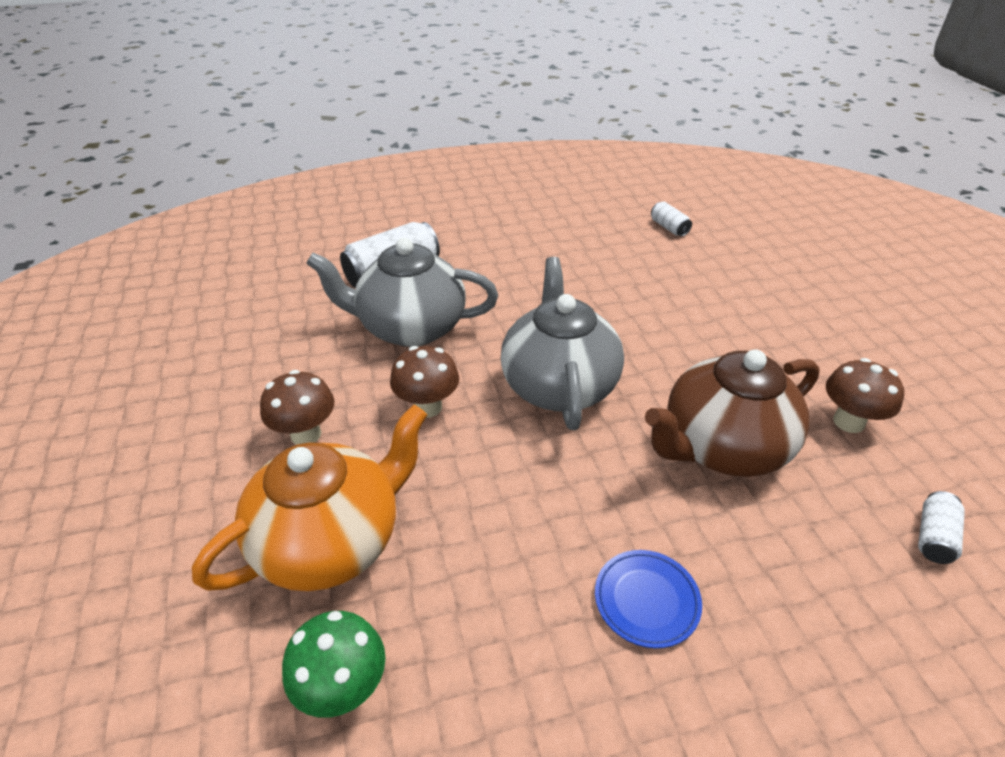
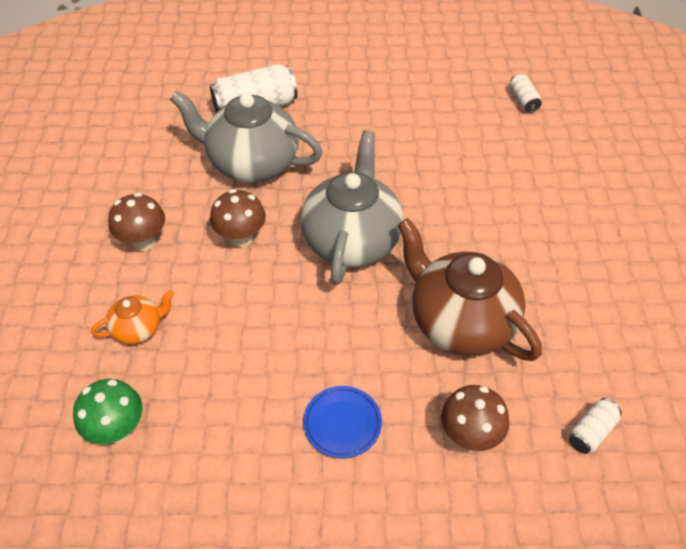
camera: 15 degrees right, 10 degrees up
(331, 541) = (138, 328): orange teapot -> orange teapot, size x0.47
(722, 447) = (460, 322): brown teapot -> brown teapot turned 60 degrees clockwise
(848, 422) = (580, 324): brown mushroom -> brown mushroom (469, 435)

